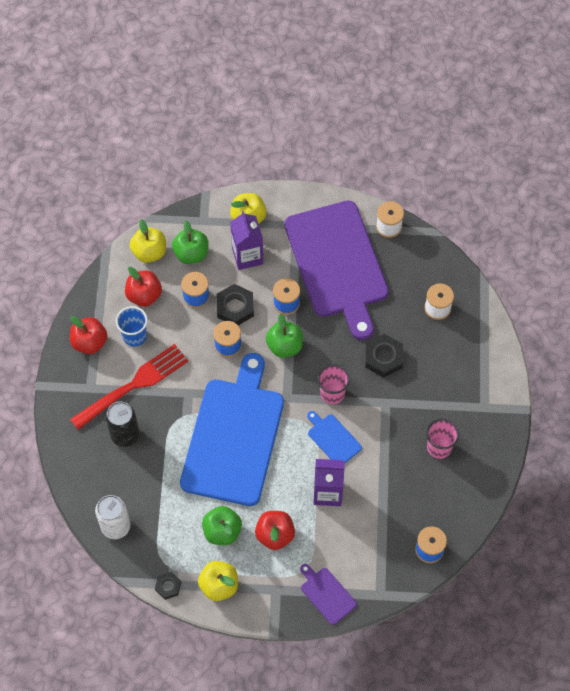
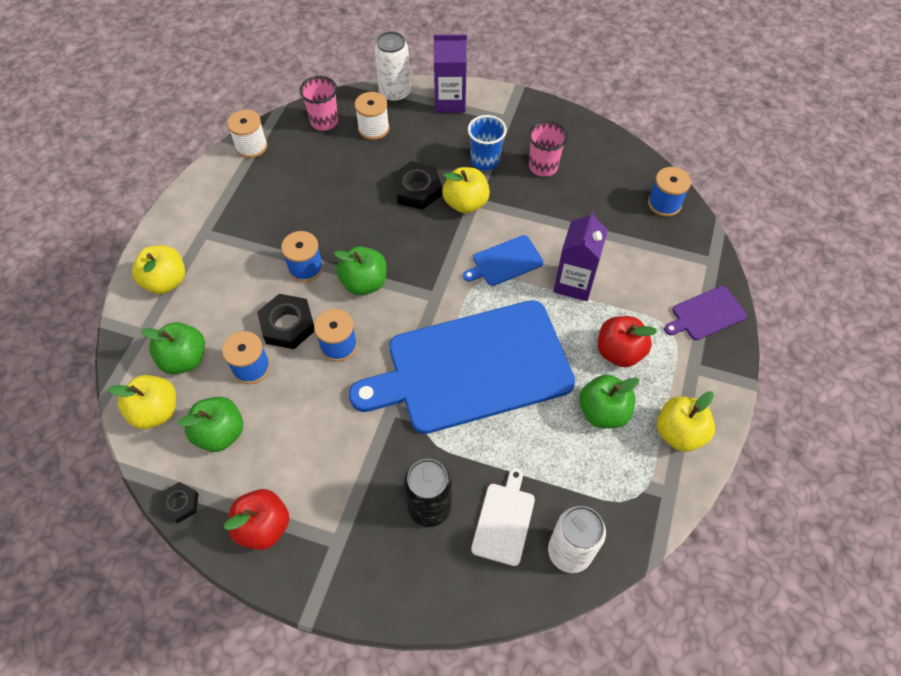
camera: 75 degrees left, 5 degrees down
(127, 482) = (504, 520): none -> white cutting board
(133, 386) = (356, 480): red fork -> none
(134, 336) = (278, 460): blue cup -> blue cup (485, 160)
(144, 295) = (220, 433): red apple -> green apple
(168, 586) = (672, 498): black nut -> black nut (180, 504)
(234, 436) = (472, 368): blue cutting board -> blue cutting board turned 45 degrees counterclockwise
(247, 256) = (220, 294): purple carton -> purple carton (450, 101)
(332, 393) = (445, 249): pink cup -> pink cup (324, 121)
(337, 264) = (276, 204): purple cutting board -> none
(381, 397) = (465, 203): none -> yellow apple
(482, 312) = (395, 93): none -> white can

